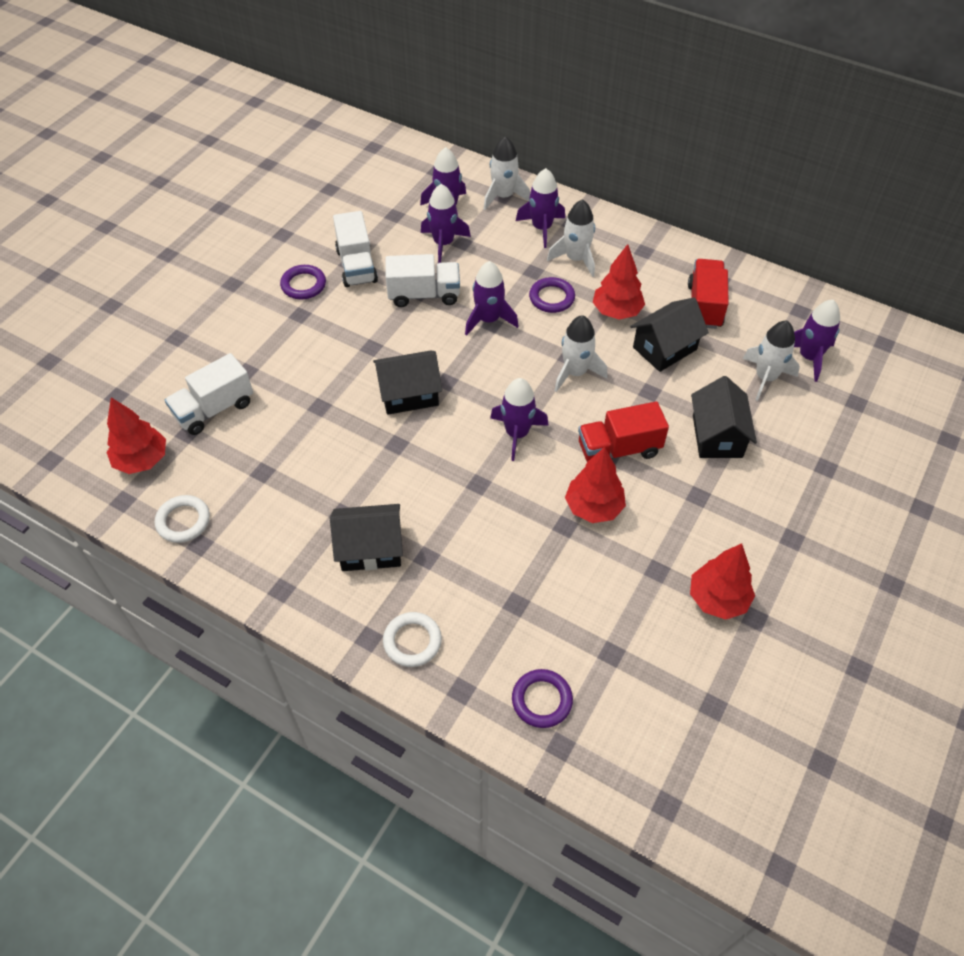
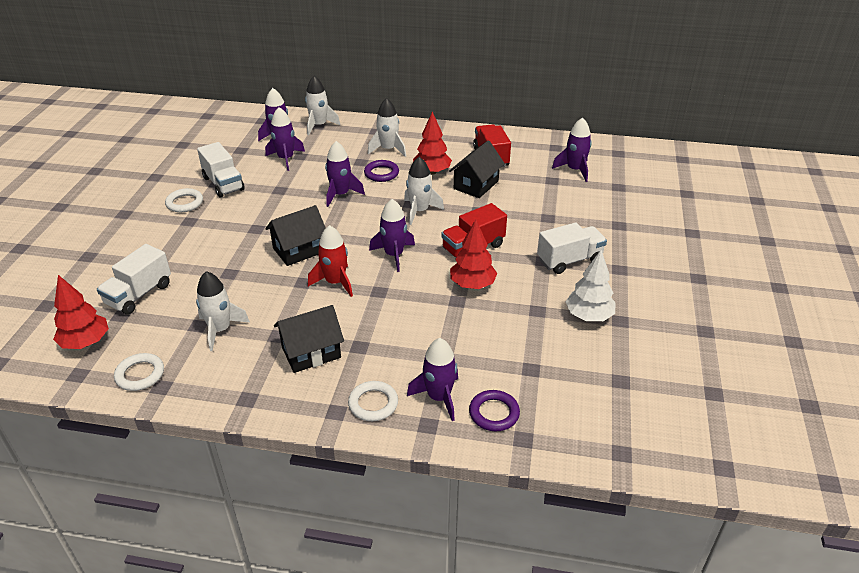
camera: 20 degrees left, 15 degrees down
(303, 285) = (184, 203): purple ring -> white ring
(424, 295) = (284, 190): white truck -> white truck (569, 260)
(433, 455) = (335, 282): none -> red rocket
(541, 228) = (355, 137): purple rocket -> purple rocket (439, 397)
(717, 436) = (538, 224): black house -> none
(717, 599) = (588, 316): red tree -> white tree
(765, 377) = (552, 186): white rocket -> white rocket (220, 330)

